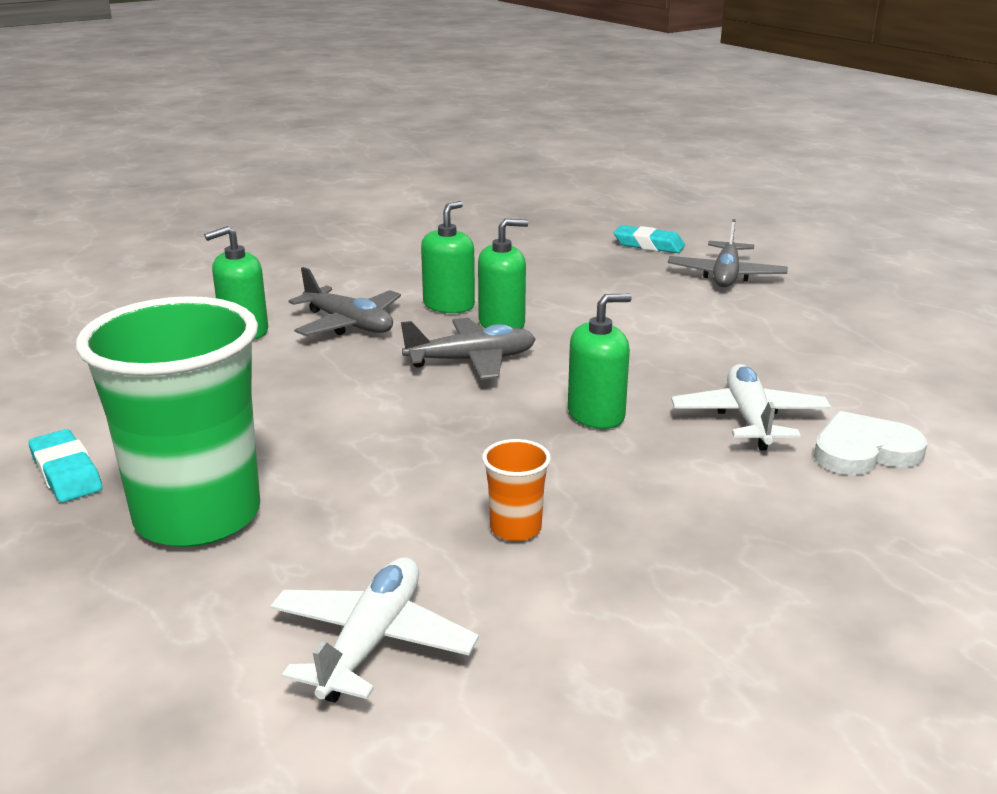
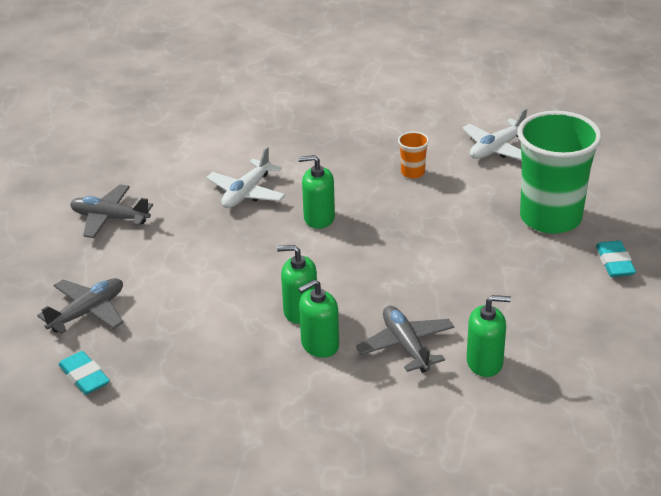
camera: 150 degrees left, 10 degrees up
(471, 361) = (350, 280): grey plane -> grey plane (110, 218)
(864, 451) = (221, 162): white heart -> none

